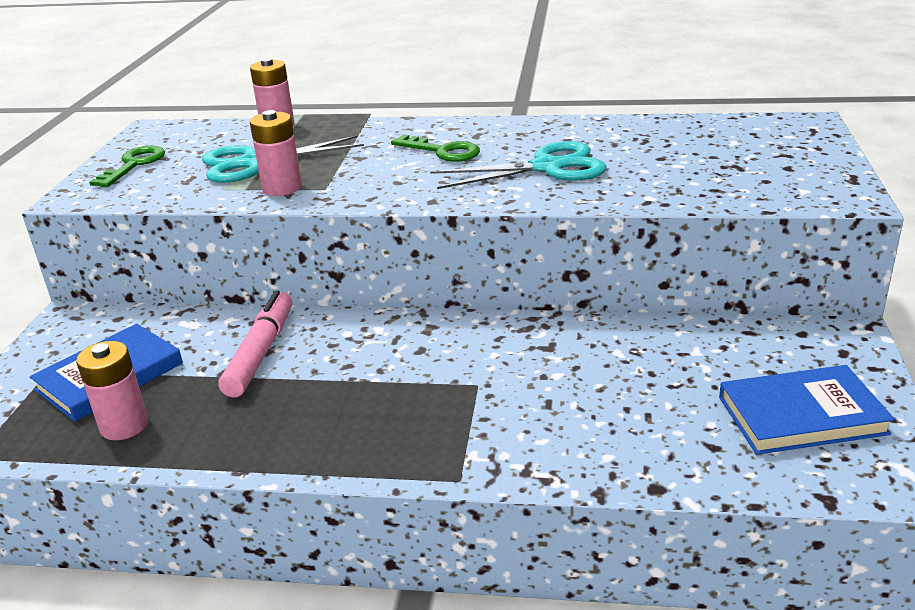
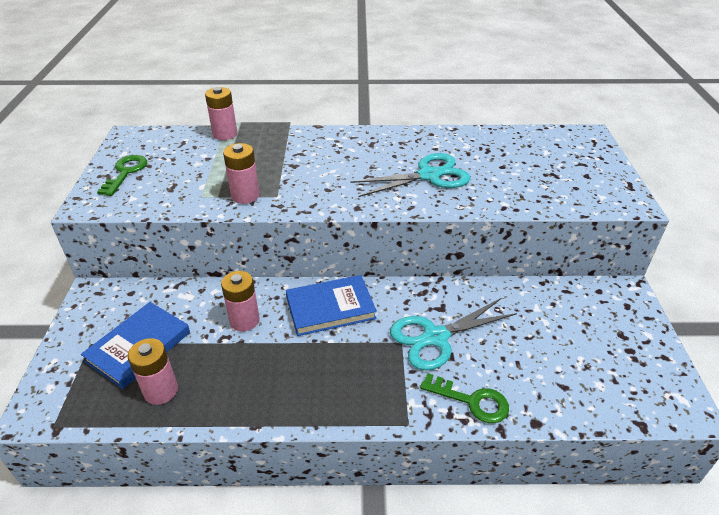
camera: 10 degrees left, 10 degrees up
(254, 163) = (217, 171): turquoise scissors -> turquoise scissors (435, 337)
(260, 352) = (244, 320): pink marker -> pink battery
(443, 151) = (352, 160): green key -> green key (472, 401)
(801, 415) = (612, 358): blue book -> blue book (330, 308)

